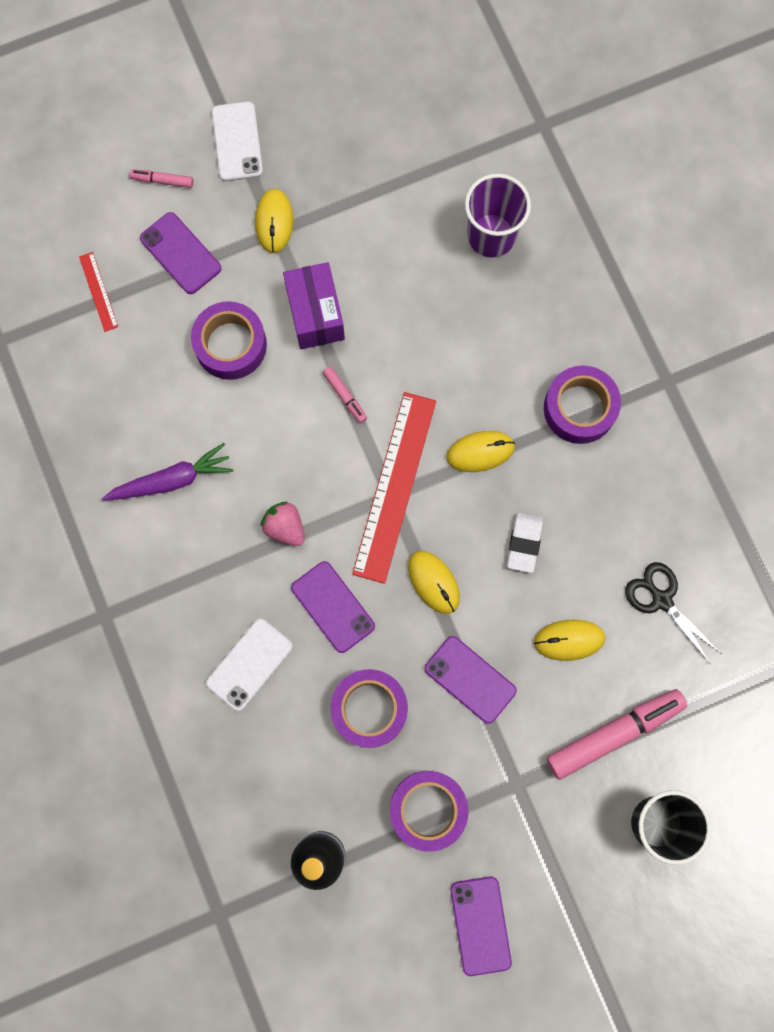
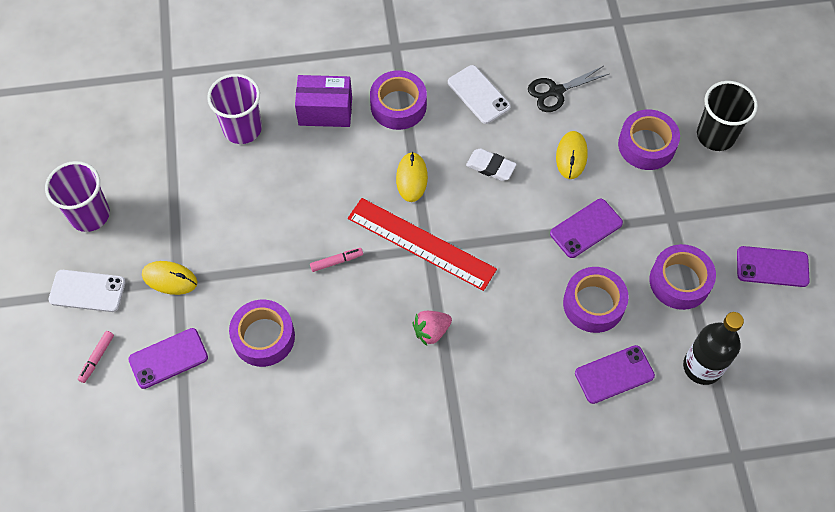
camera: 75 degrees left, 15 degrees down
(98, 291) = (177, 434): red ruler -> none
(172, 480) = (365, 411): purple carrot -> none
(249, 664) = (538, 385): white phone -> white phone (478, 94)
(315, 314) = (260, 266): purple box -> purple box (325, 111)
(330, 109) = (89, 215): none -> purple cup
(333, 607) = (506, 311): purple phone -> purple phone (614, 374)
(433, 582) = (505, 235): yellow mouse -> none
(614, 733) = (646, 145): pink marker -> purple tape

